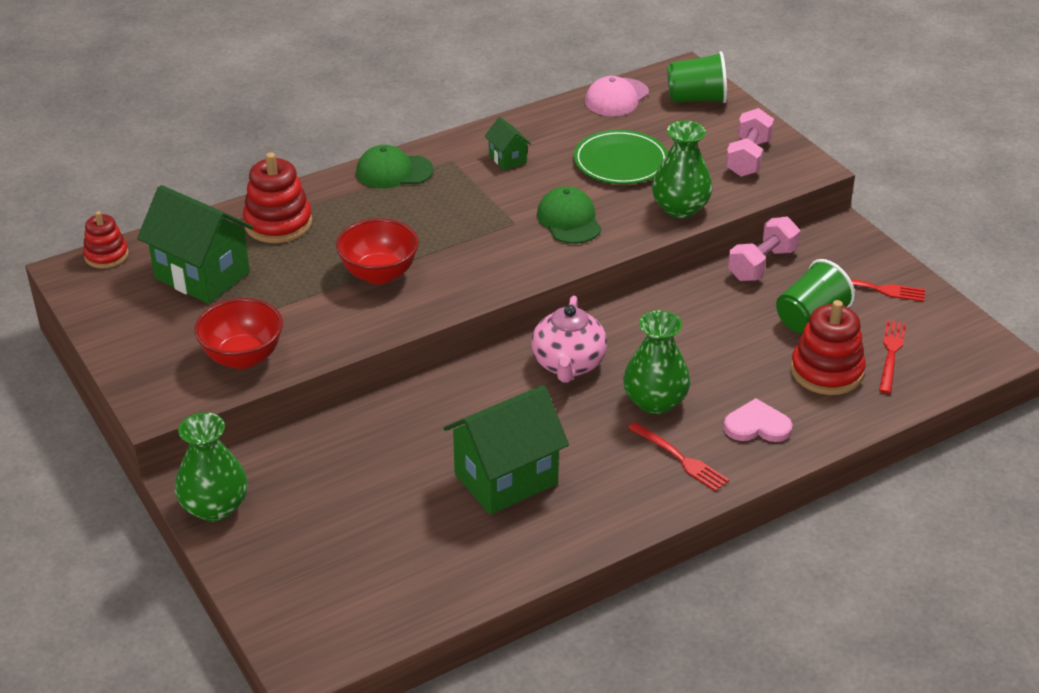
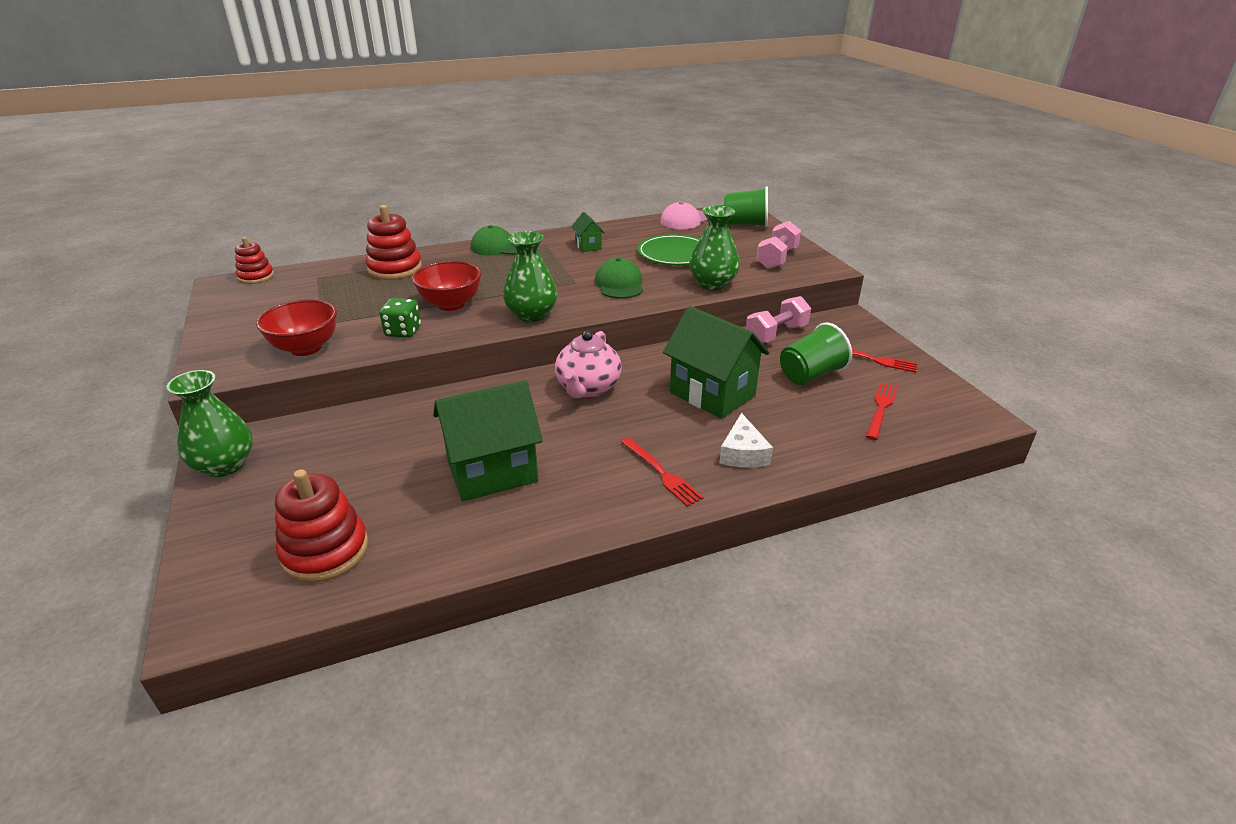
camera: 10 degrees right, 5 degrees down
(202, 275) = (316, 294): green house -> green house (712, 394)
(343, 321) = (403, 332): none -> green dice
(655, 401) = (653, 424): green vase -> green vase (531, 315)
(757, 425) = (743, 453): pink heart -> white cheese
(826, 371) = (818, 416): red stacking toy -> red stacking toy (325, 551)

